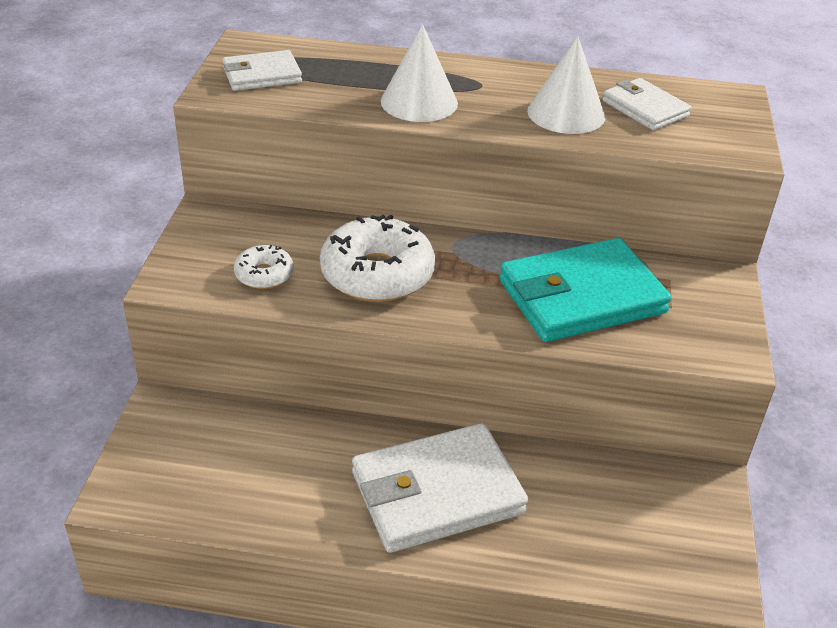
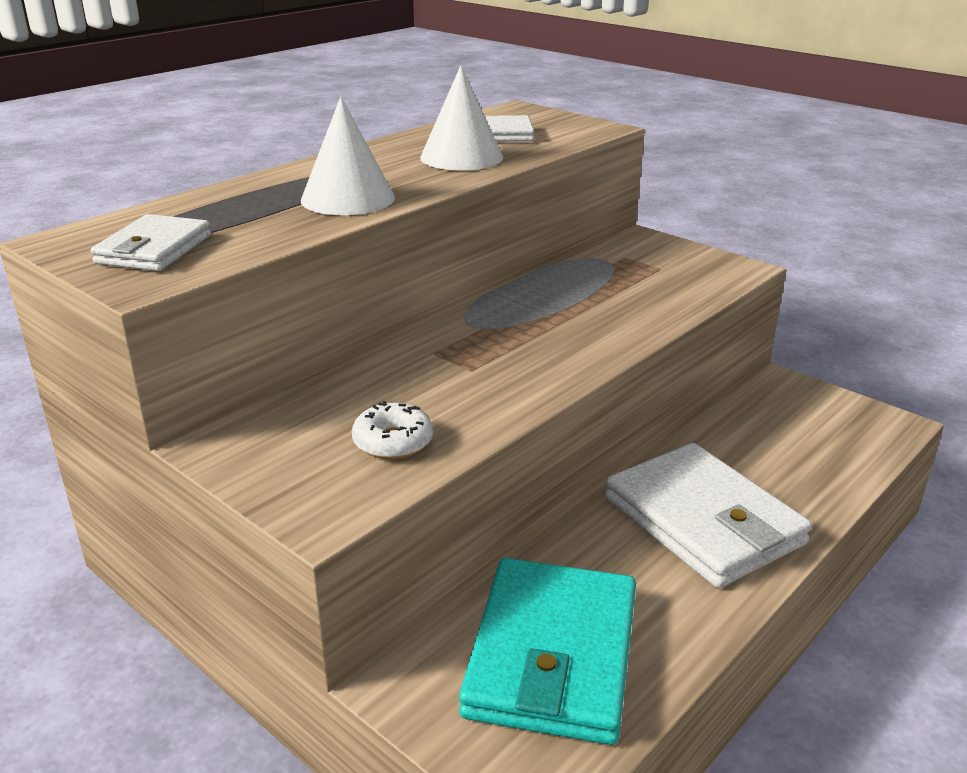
camera: 55 degrees left, 10 degrees down
(377, 274) = (472, 375): white donut -> none
(437, 493) = (703, 521): white wallet -> white wallet turned 45 degrees counterclockwise
(581, 297) = (613, 295): turquoise wallet -> turquoise wallet (552, 655)

